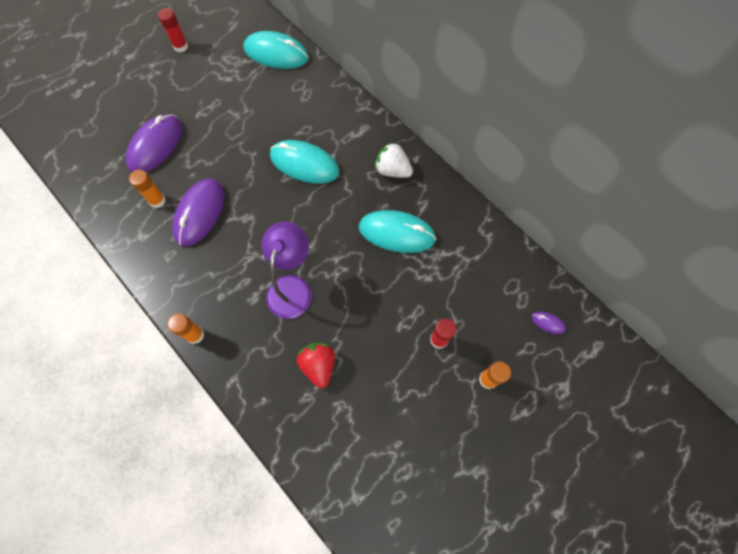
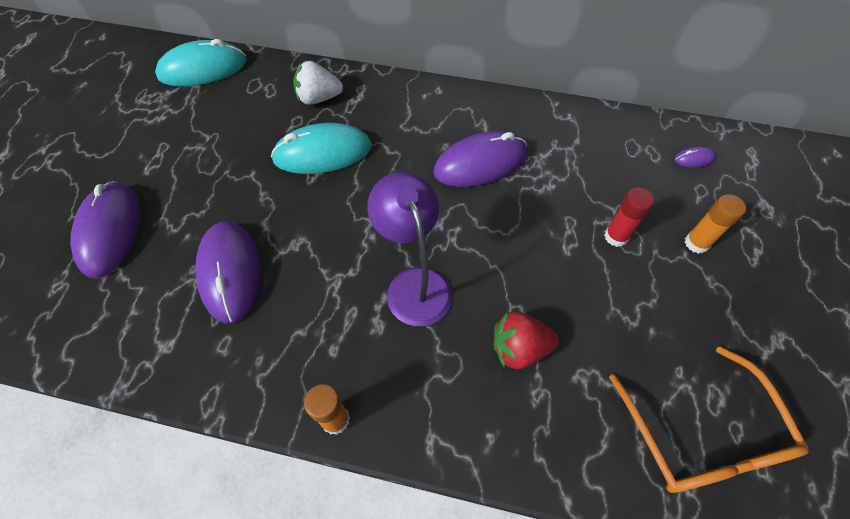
camera: 35 degrees left, 10 degrees down
(157, 200) = (158, 291): orange glue stick -> none
(180, 46) = (71, 114): red glue stick -> none
(318, 365) = (519, 348): red strawberry -> red strawberry turned 45 degrees counterclockwise
(376, 483) = (701, 434): none -> orange glasses
(392, 170) = (424, 110): white strawberry -> white strawberry (319, 98)
(396, 233) = (480, 163): turquoise mouse -> purple mouse

